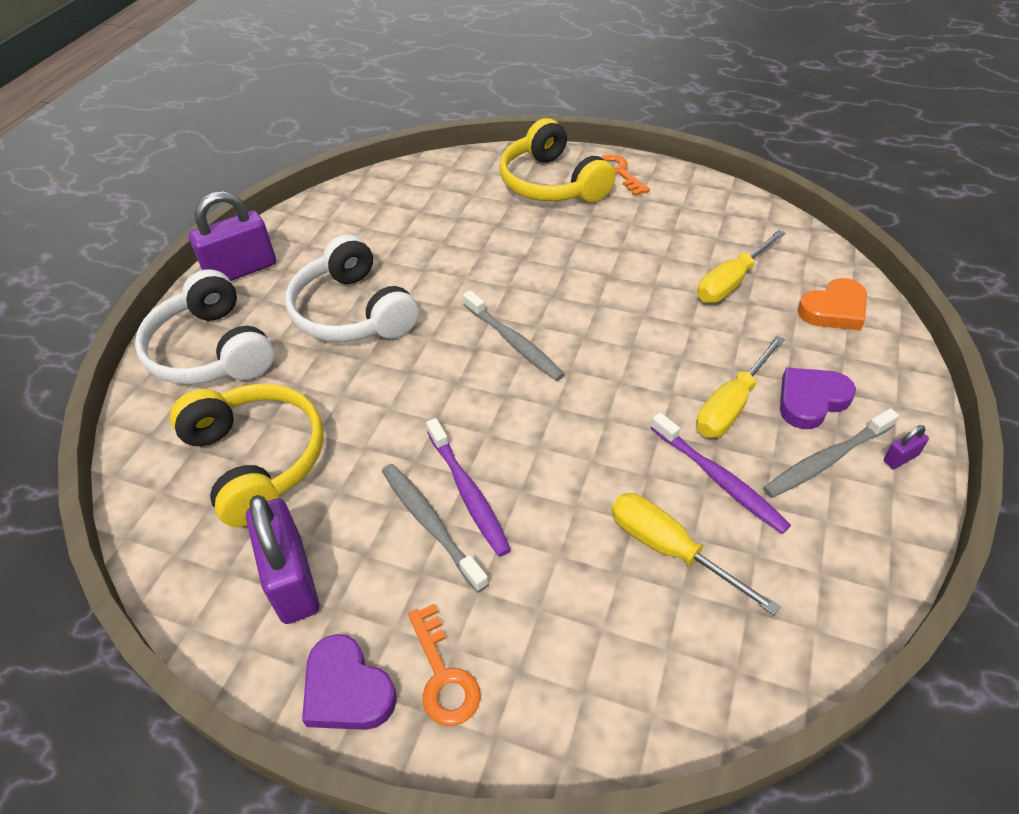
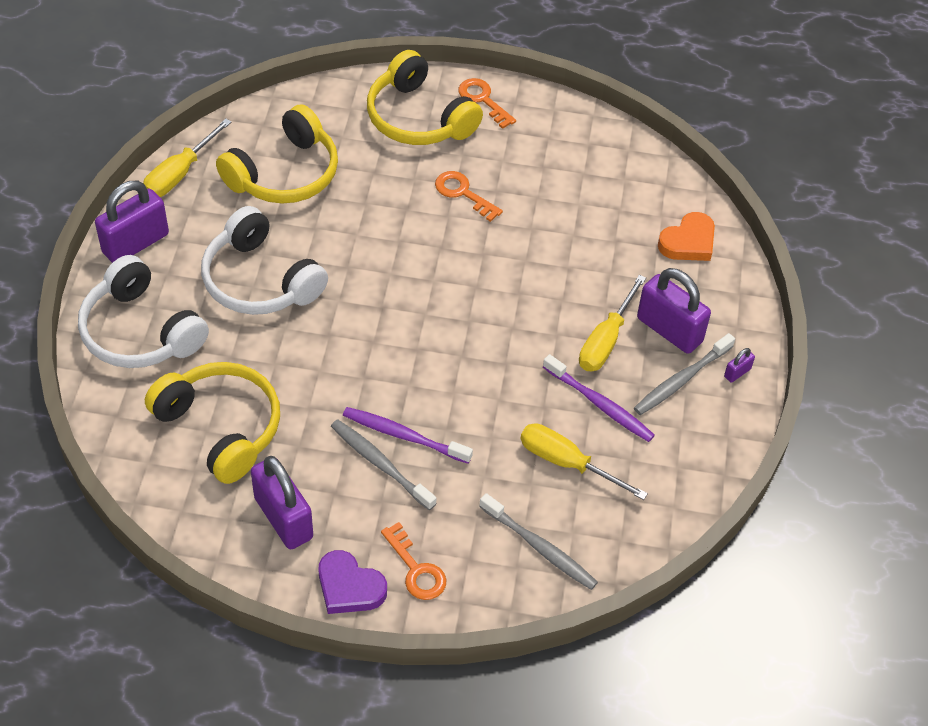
camera: 15 degrees left, 5 degrees up
(408, 221) = (285, 173): none -> yellow headphones
(468, 492) = (404, 436): purple toothbrush -> purple toothbrush turned 150 degrees clockwise
(513, 342) = (415, 298): grey toothbrush -> grey toothbrush (539, 547)
(585, 248) = (463, 193): none -> orange key
(731, 282) = (599, 220): yellow screwdriver -> yellow screwdriver (180, 173)
(811, 400) = (669, 330): purple heart -> purple padlock

